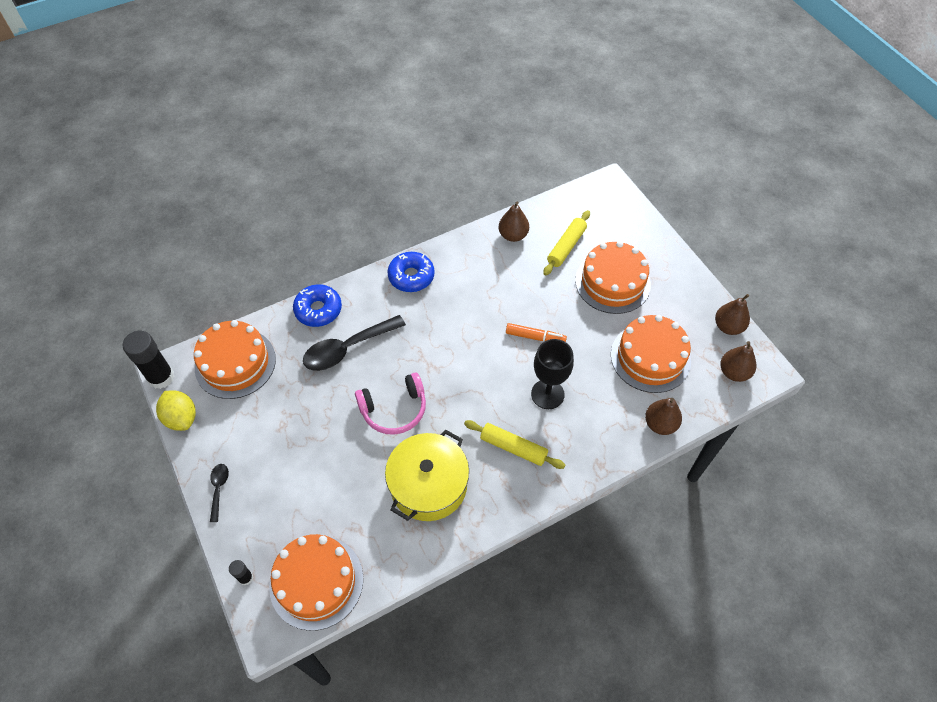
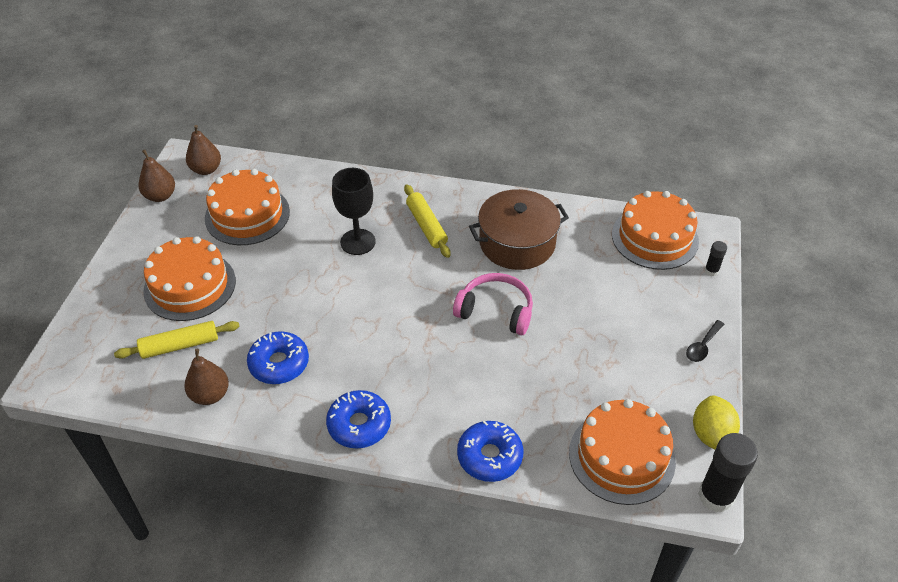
camera: 140 degrees left, 10 degrees down
(347, 349) = (493, 393): black spoon -> none
(428, 485) = (517, 243): yellow pot -> brown pot
(496, 276) = (279, 363): none -> blue donut
(535, 337) = (314, 288): orange marker -> none
(660, 424) = (303, 175): brown pear -> none

